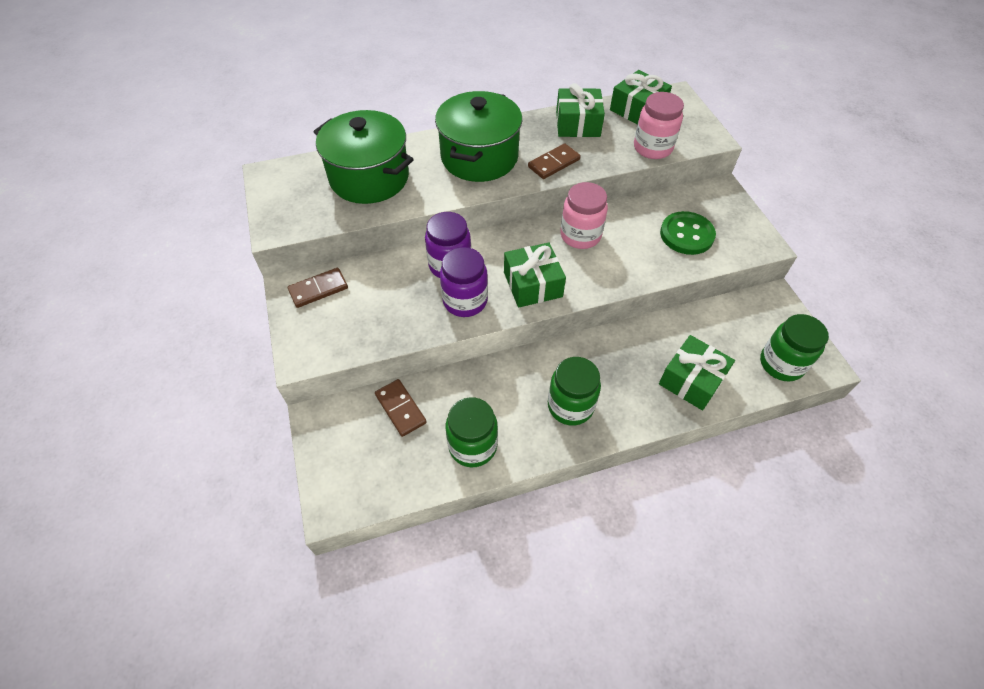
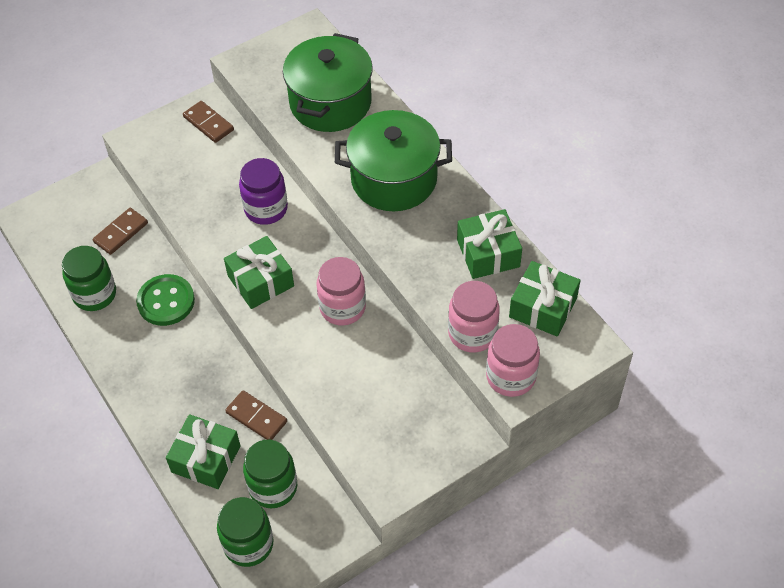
camera: 75 degrees right, 0 degrees up
(465, 301) = (224, 233): purple jar -> none
(554, 163) = (408, 245): brown domino -> brown domino (256, 417)
(570, 406) = (152, 359): green jar -> green jar (273, 487)
(686, 235) = (377, 408): green button -> green button (166, 301)
(696, 138) = (510, 376): none -> pink jar

